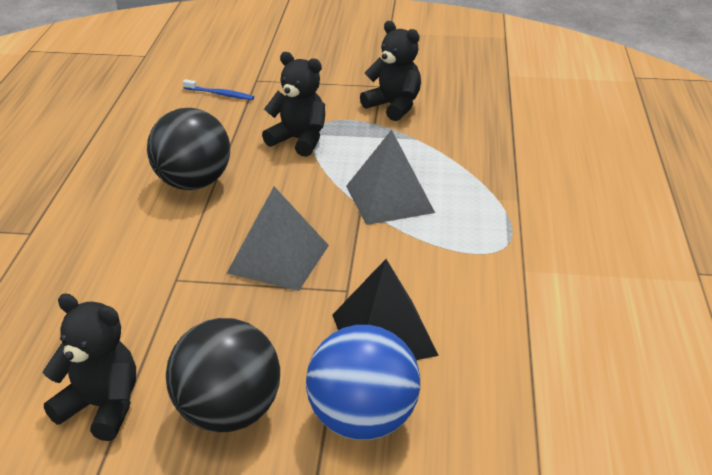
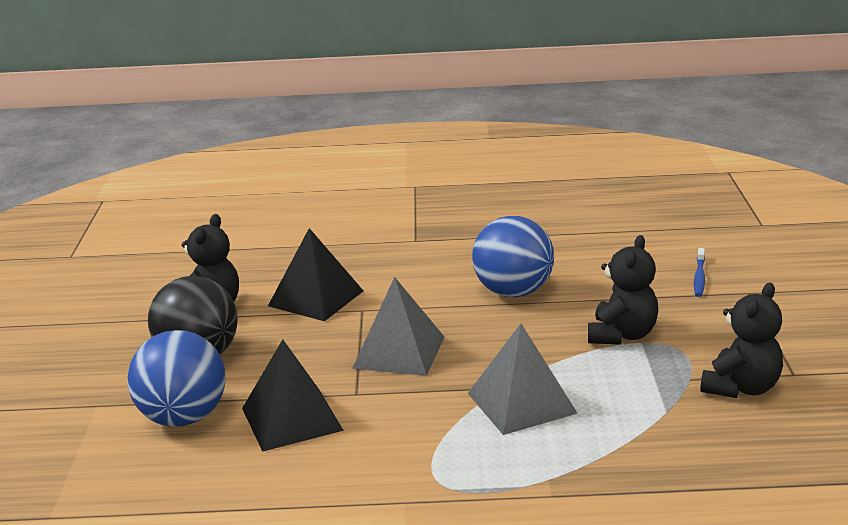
camera: 85 degrees right, 10 degrees down
(129, 313) = (315, 298): none -> black pyramid
(193, 183) = (513, 292): black ball -> blue ball

